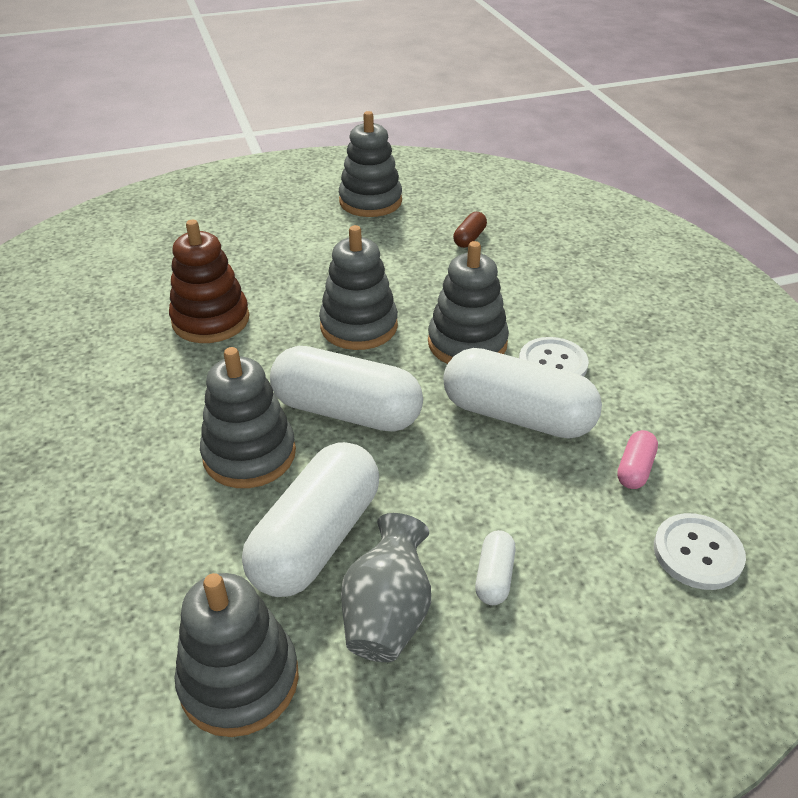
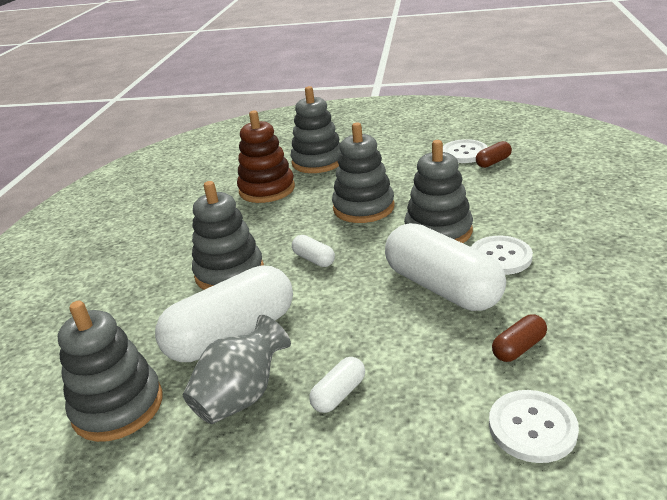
camera: 30 degrees right, 10 degrees down
(346, 411) = (314, 259): white capsule -> white capsule, size x0.43
(370, 201) = (432, 131): grey stacking toy -> grey stacking toy (318, 162)
(429, 229) = (464, 153): none -> white button
(634, 469) = (518, 348): pink capsule -> brown capsule

